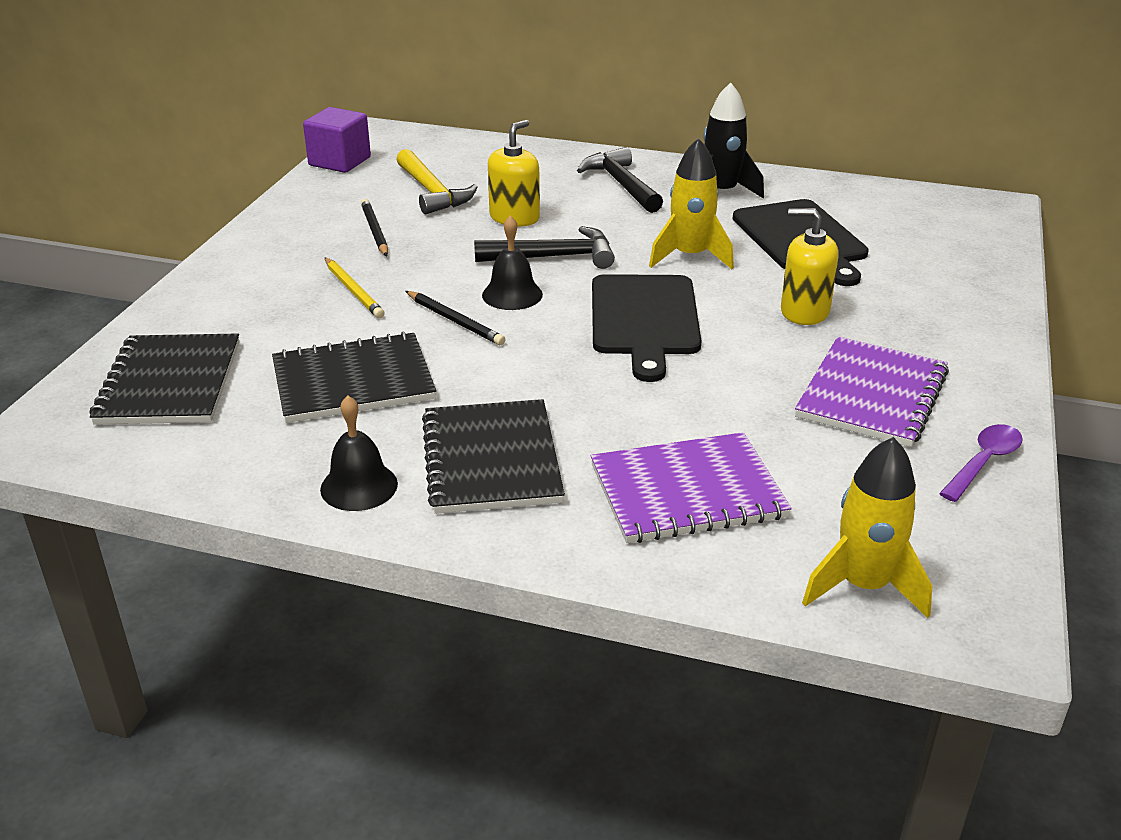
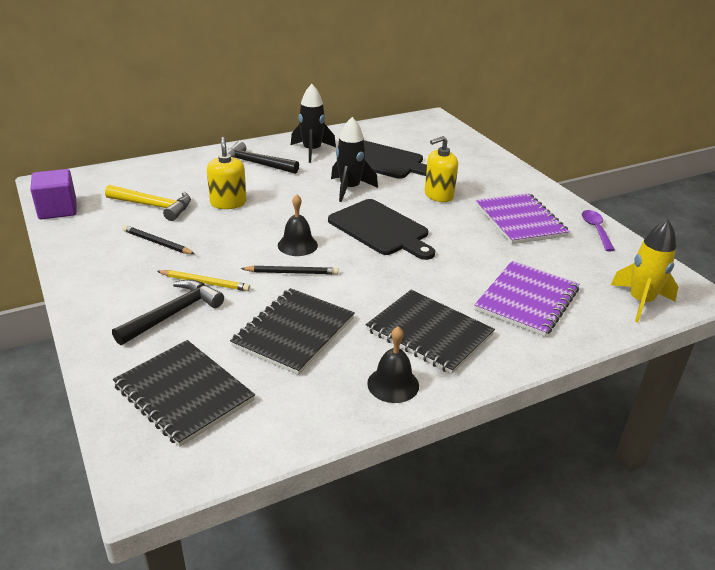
camera: 45 degrees left, 0 degrees up
(554, 257) = (285, 216): black hammer -> black hammer (173, 314)
(690, 256) = (350, 189): yellow rocket -> black rocket

